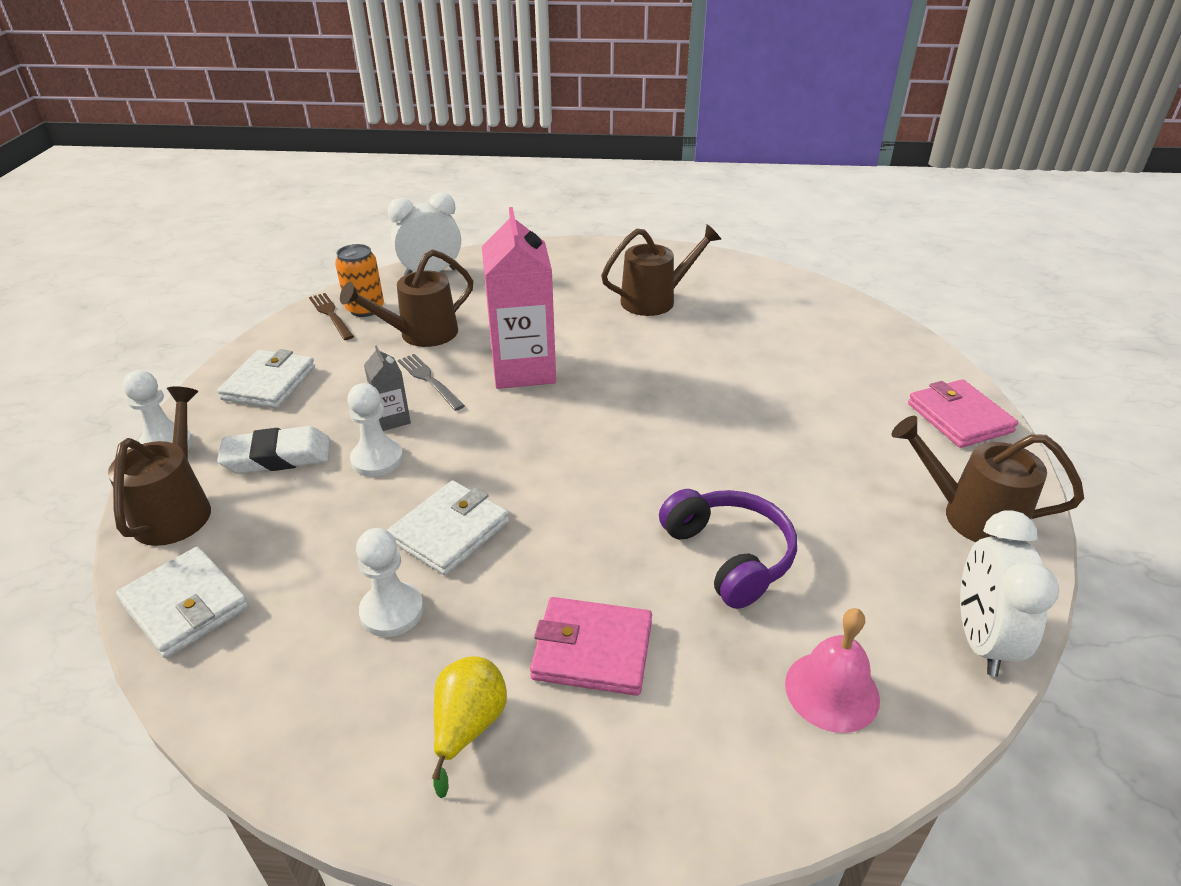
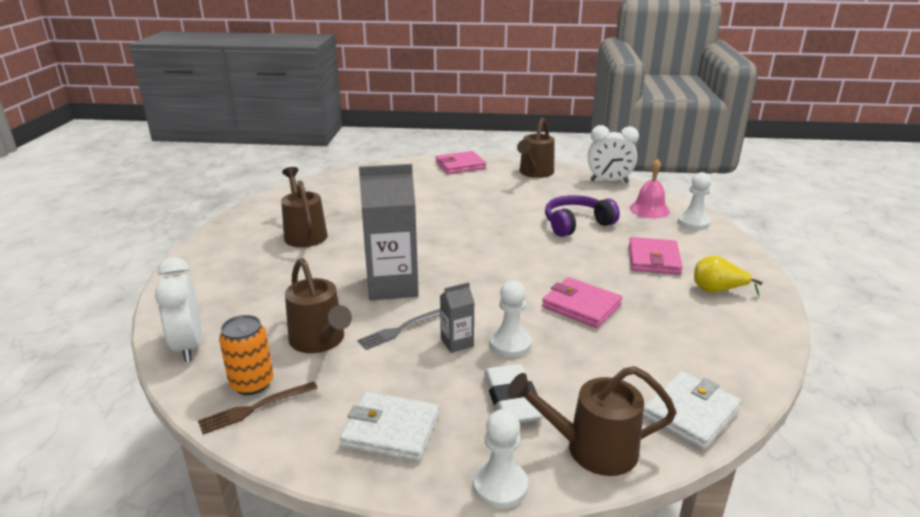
camera: 90 degrees left, 10 degrees down
(392, 611) = (655, 321): white pawn -> white pawn (693, 223)
(450, 531) = (581, 306): white wallet -> pink wallet
(523, 369) = (392, 286): pink carton -> grey carton

